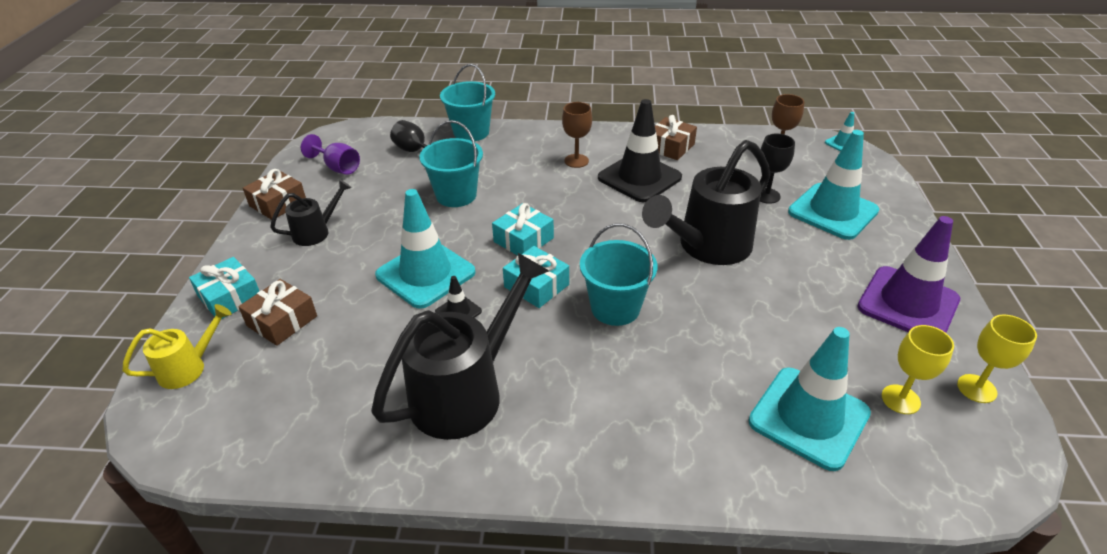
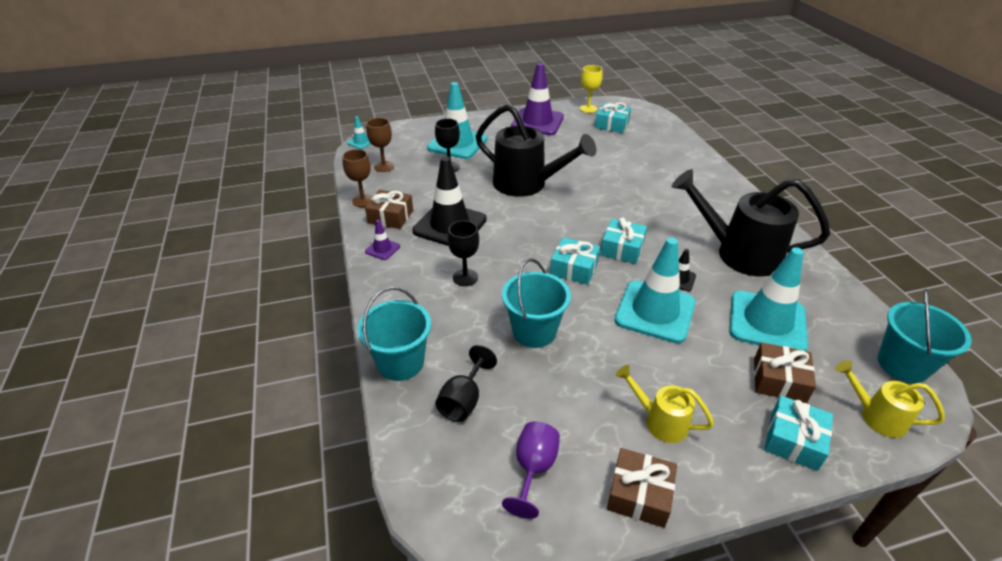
camera: 110 degrees left, 0 degrees up
(316, 232) = (660, 421): black watering can -> yellow watering can
(550, 173) = (465, 277): none -> black goblet
(576, 161) = (435, 266): brown goblet -> brown goblet (363, 201)
(615, 308) = (616, 211): turquoise bucket -> turquoise bucket (902, 364)
(617, 138) = (382, 249): none -> purple traffic cone
(808, 417) = (645, 145): turquoise traffic cone -> turquoise traffic cone (767, 322)
(900, 399) = (611, 124): yellow goblet -> turquoise gift

